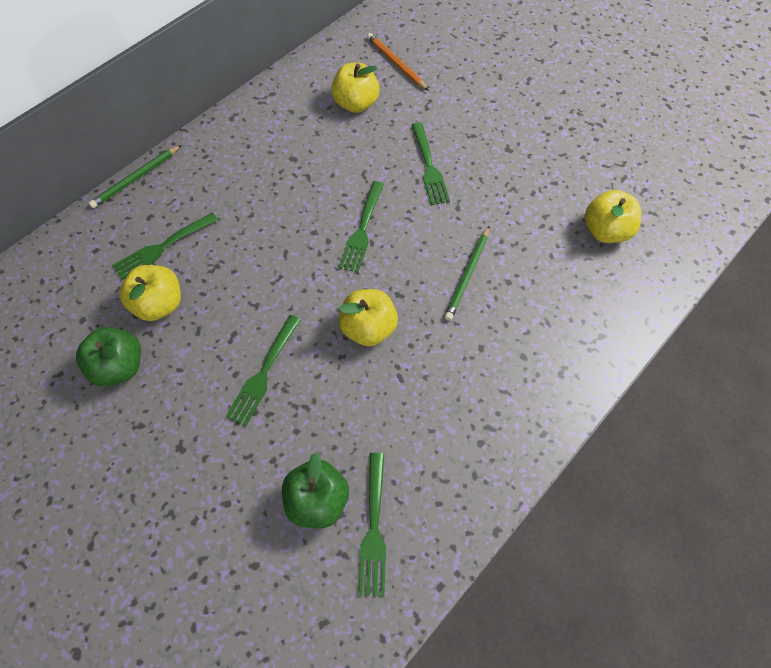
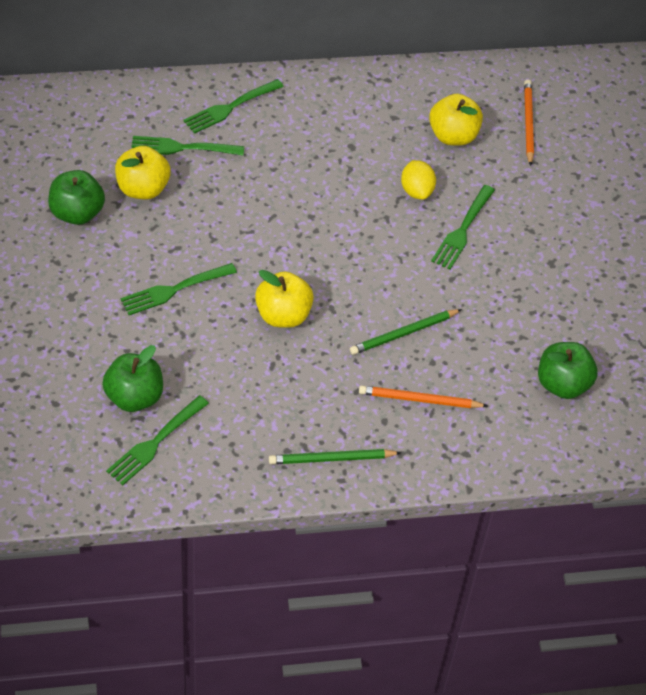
camera: 35 degrees right, 10 degrees down
(136, 178) = (209, 80): green pencil -> green pencil (331, 459)
(362, 229) = (353, 240): green fork -> green fork (231, 107)
(370, 160) = (416, 191): none -> yellow lemon
(530, 319) = (419, 400): none -> orange pencil
(605, 231) = (562, 384): yellow apple -> green apple

